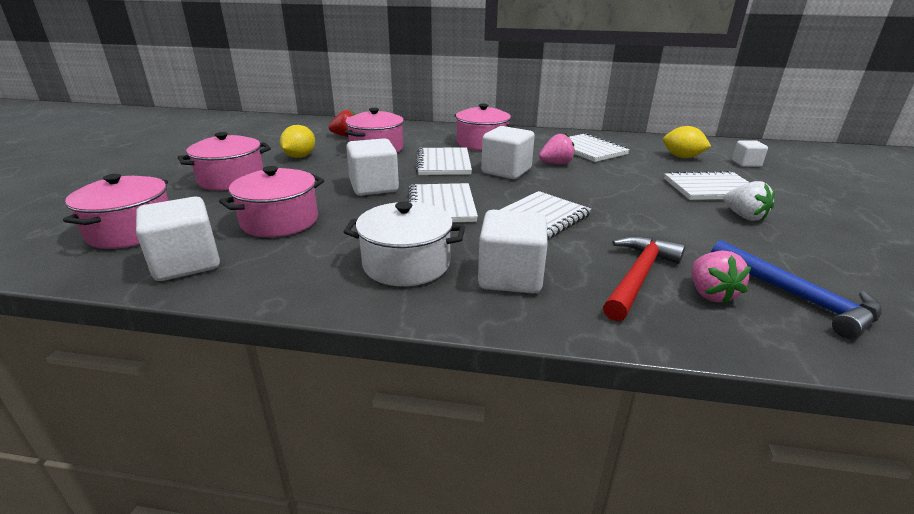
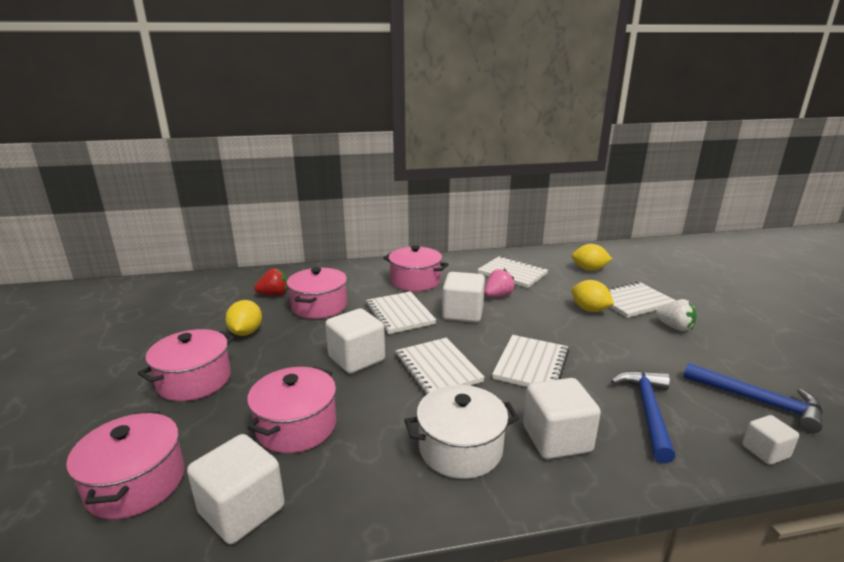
camera: 20 degrees left, 5 degrees down
(638, 277) = (648, 411): red hammer -> blue hammer
(649, 188) = (589, 310): none -> yellow lemon
(710, 294) = (706, 415): pink strawberry -> none
(746, 164) = (638, 269): white cube -> white cube (765, 451)

